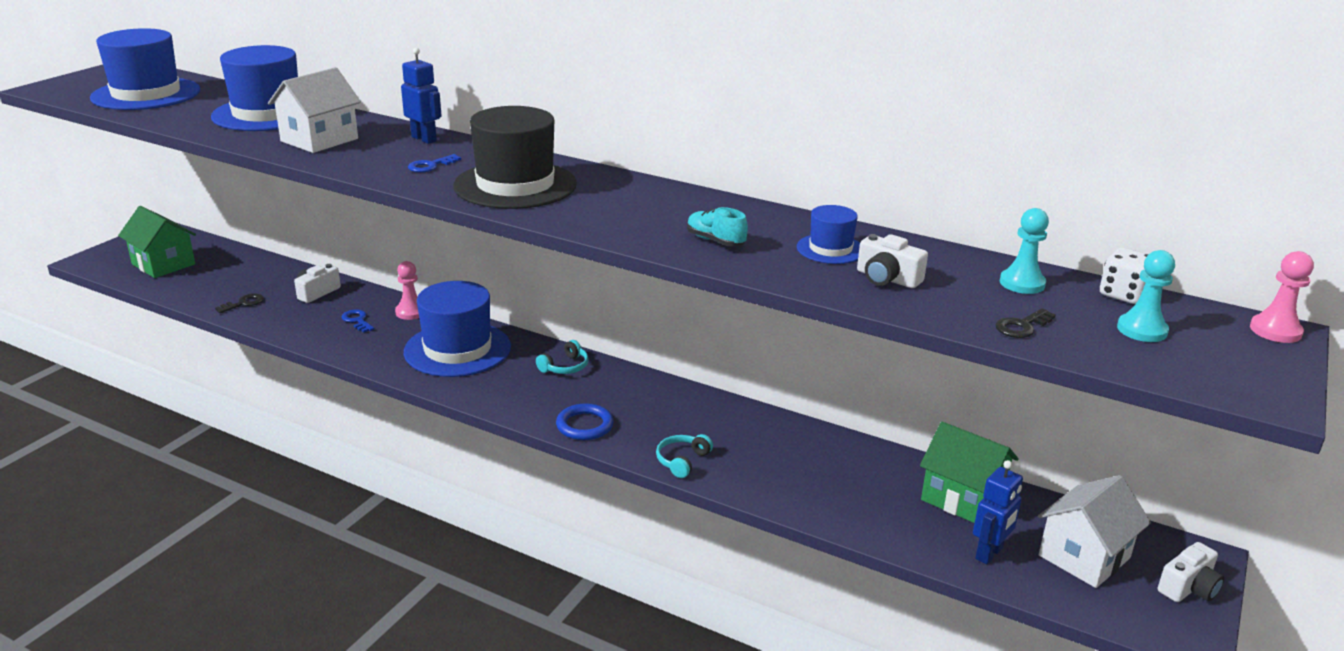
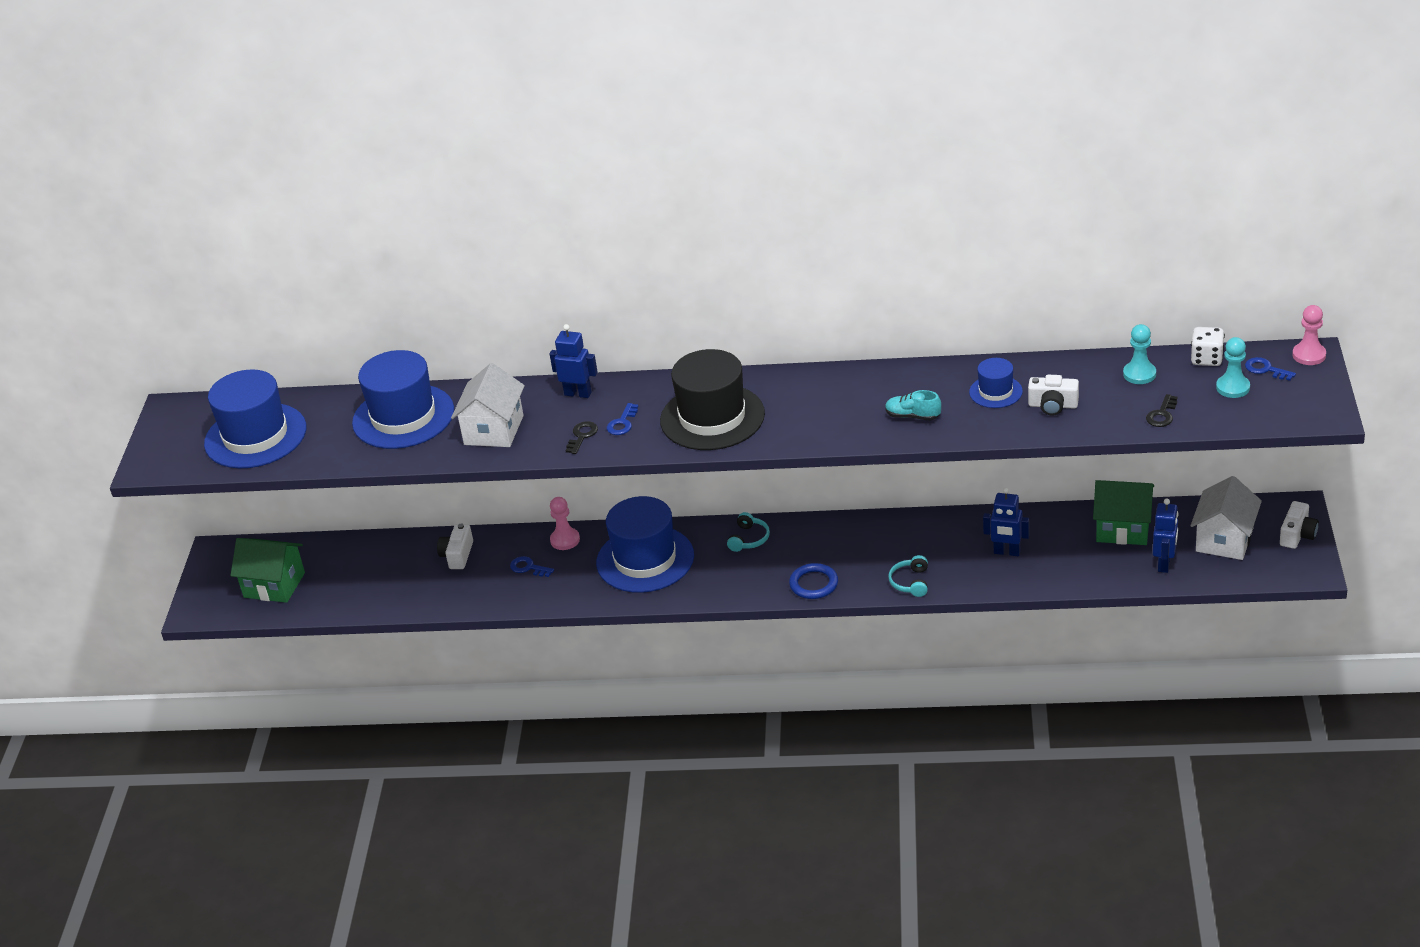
camera: 20 degrees left, 10 degrees up
(243, 303) = (406, 593): black key -> black key (582, 436)
(810, 472) = (1007, 552): none -> blue robot
(1202, 326) = (1266, 369): none -> blue key

